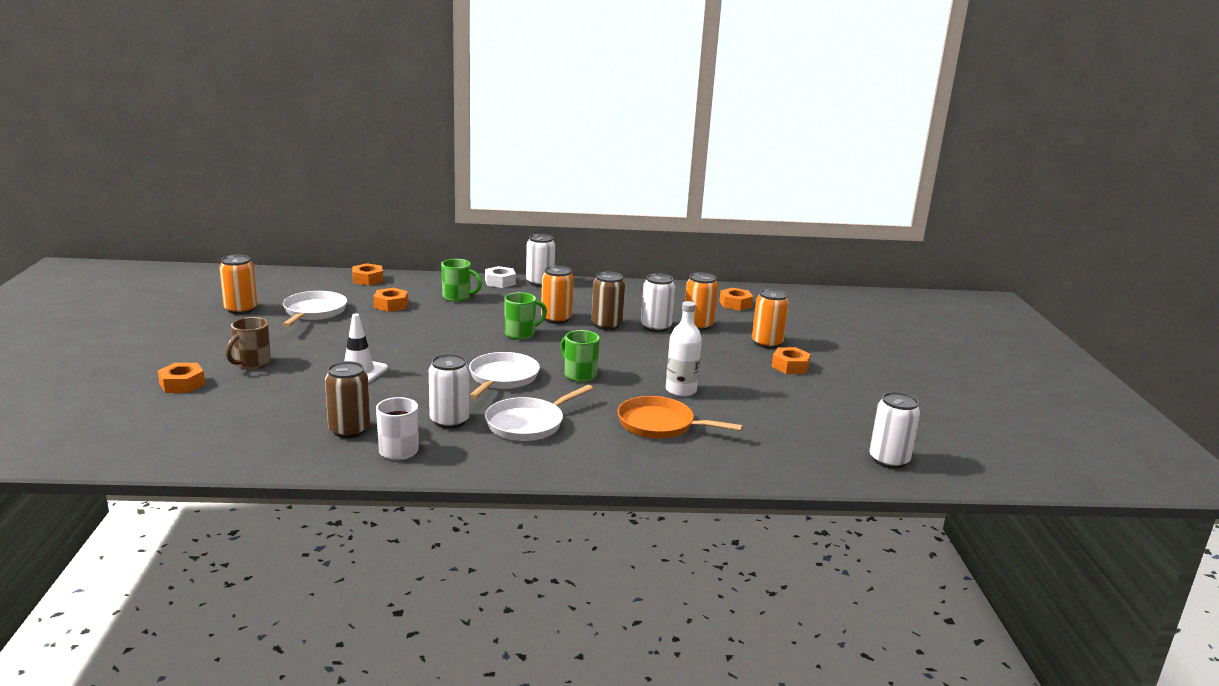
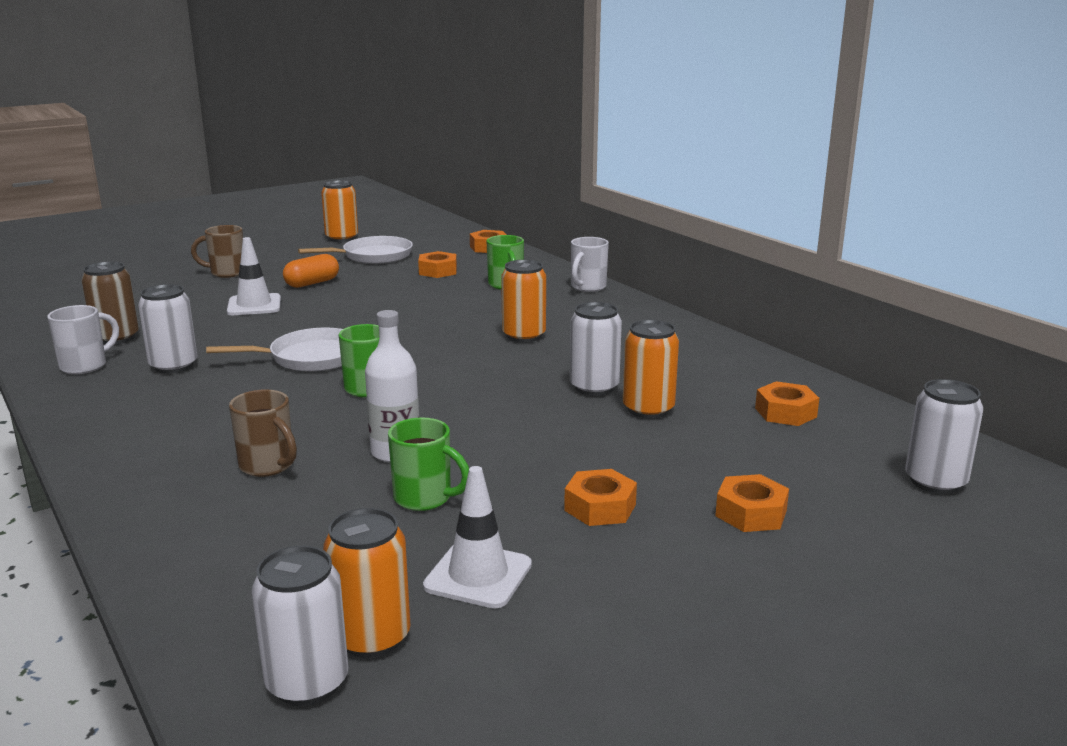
camera: 60 degrees right, 0 degrees up
(182, 384) = (160, 268): orange nut -> orange nut (751, 513)
(341, 344) = (312, 283): none -> orange capsule
(500, 282) = (587, 287): white nut -> white mug
(521, 334) = (449, 333): green mug -> green mug (425, 498)
(528, 423) = (200, 399): white pan -> none
(540, 282) = (624, 301): white can -> white can (935, 482)
(606, 325) = (549, 362): brown can -> none
(660, 424) = (268, 466): orange pan -> brown mug
(767, 343) = (666, 469): orange can -> orange can (372, 637)
(829, 406) = (478, 575): none -> white traffic cone

